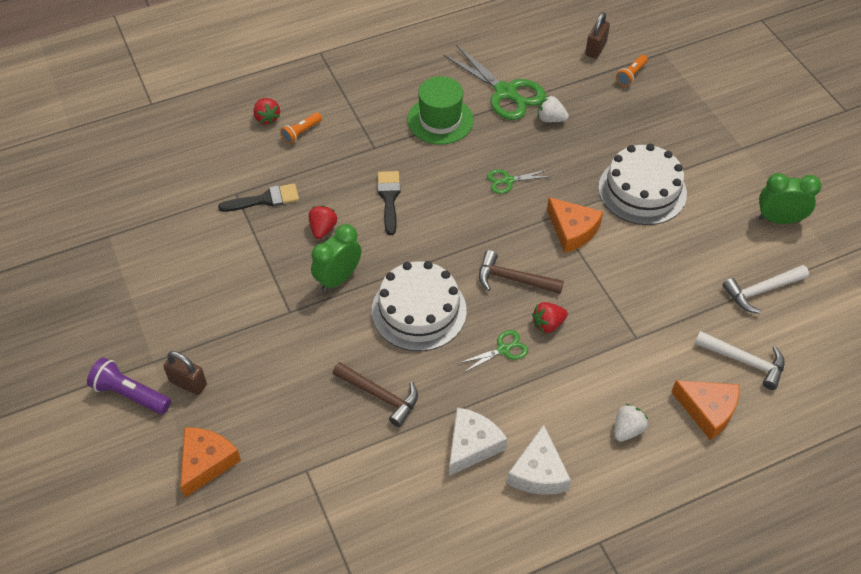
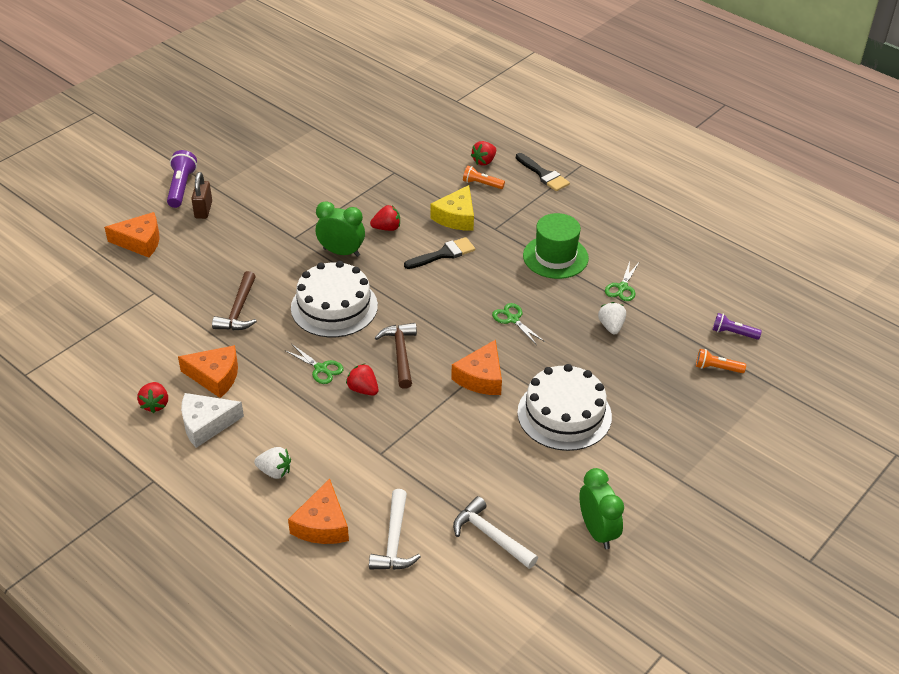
camera: 65 degrees right, 10 degrees down
(265, 199) = (397, 188): black brush -> black brush (543, 174)
(339, 169) = (456, 217): none -> yellow cheese
(472, 445) = (215, 376): white cheese -> orange cheese
(489, 513) = (155, 404): none -> red strawberry
(505, 92) = (622, 287): green scissors -> green scissors, size x0.51
(595, 49) = (733, 333): brown padlock -> purple flashlight

